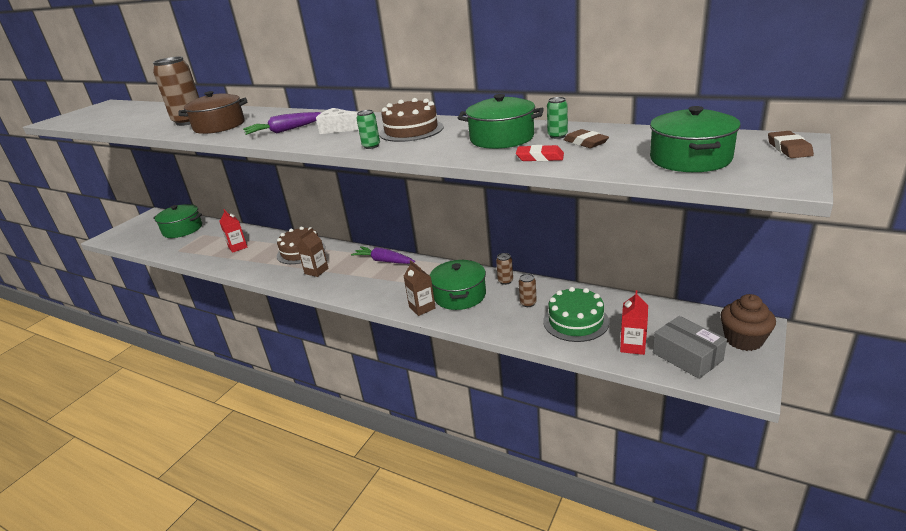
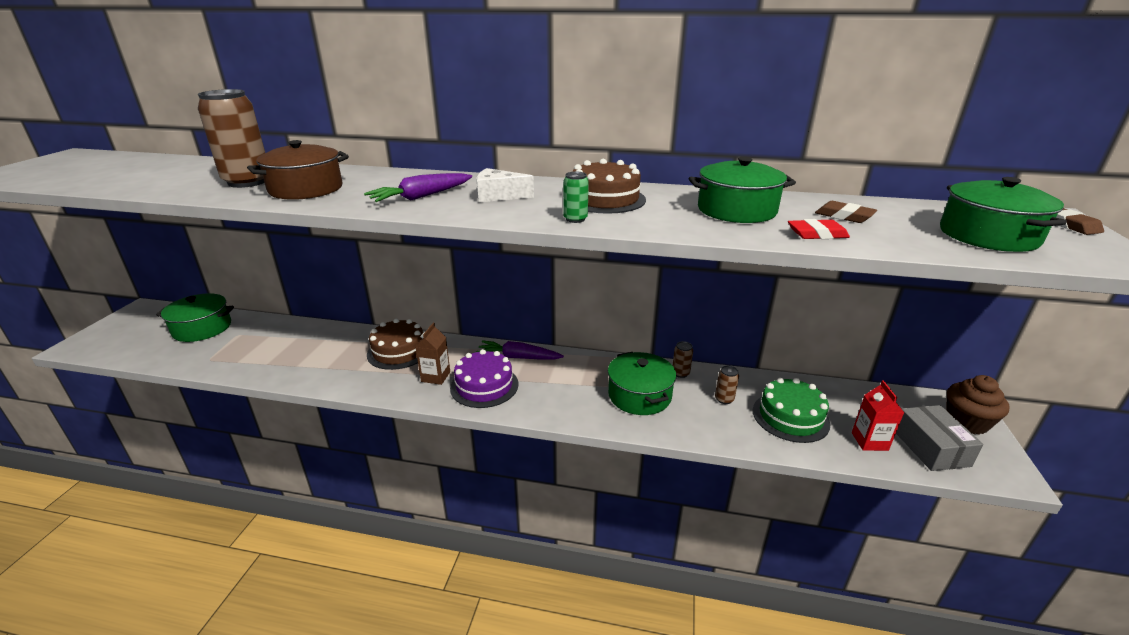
camera: 20 degrees left, 0 degrees up
(238, 247) = (302, 350): red carton -> none
(347, 280) = (484, 386): none -> purple cake
(422, 308) = (604, 416): brown carton -> none
(557, 136) = (799, 208): green can -> none
(687, 356) = (930, 448): grey box -> grey box turned 45 degrees clockwise

